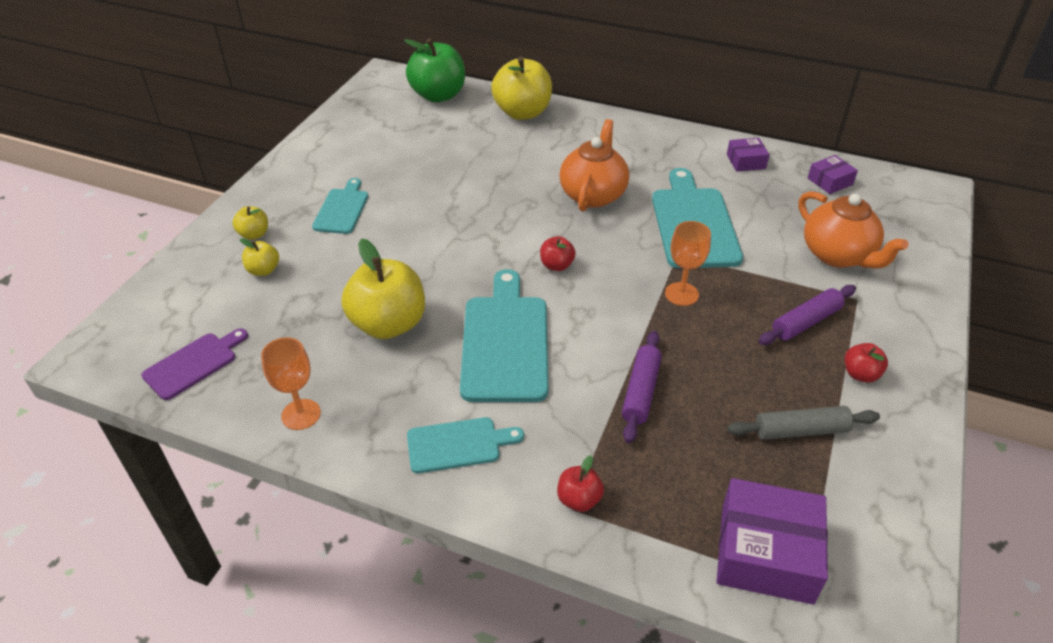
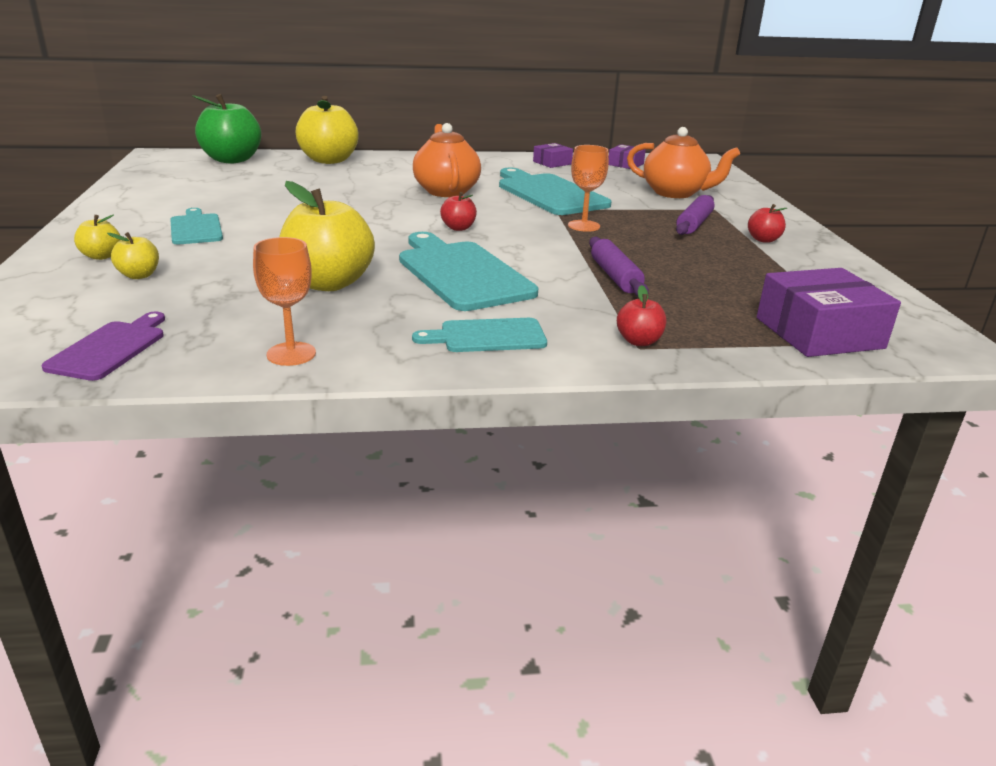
camera: 30 degrees left, 15 degrees down
(458, 444) = (487, 336): turquoise cutting board -> turquoise cutting board turned 150 degrees counterclockwise
(800, 430) = (759, 271): grey rolling pin -> none

